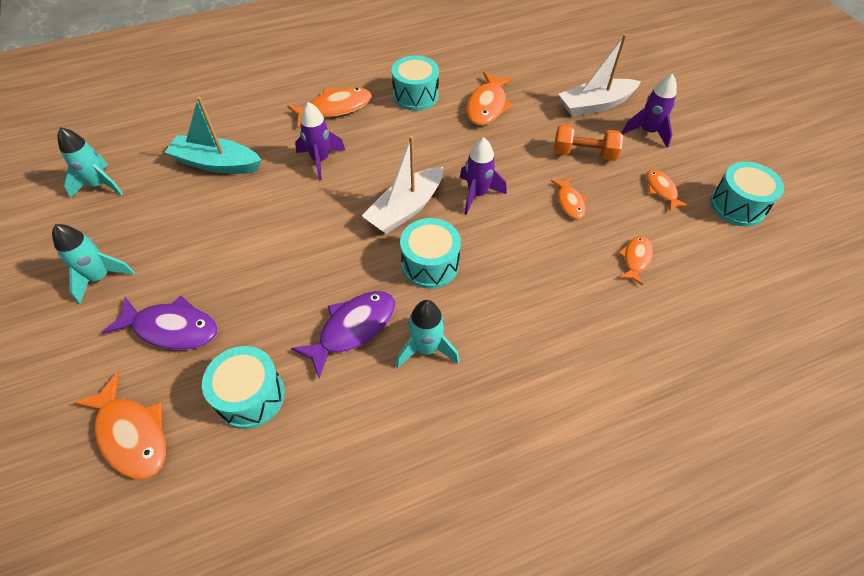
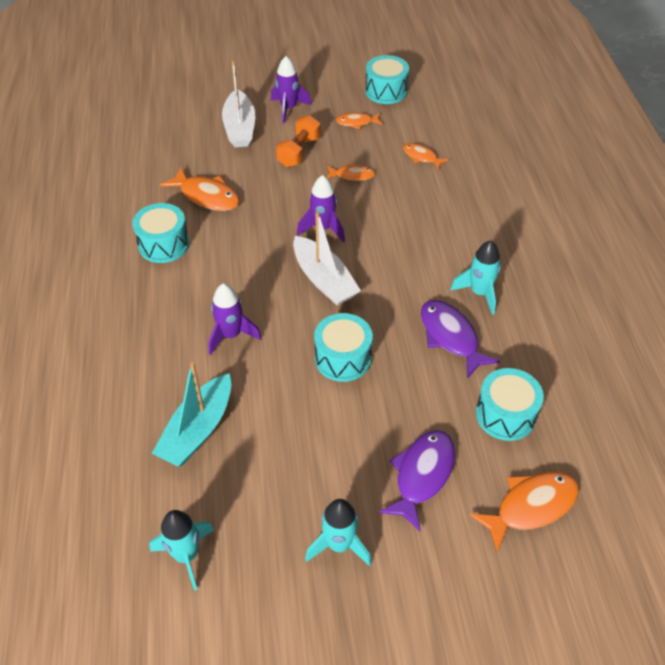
camera: 75 degrees left, 5 degrees down
(335, 108) = (151, 313): orange fish -> none
(430, 264) = (394, 275): turquoise drum -> turquoise drum (343, 358)

